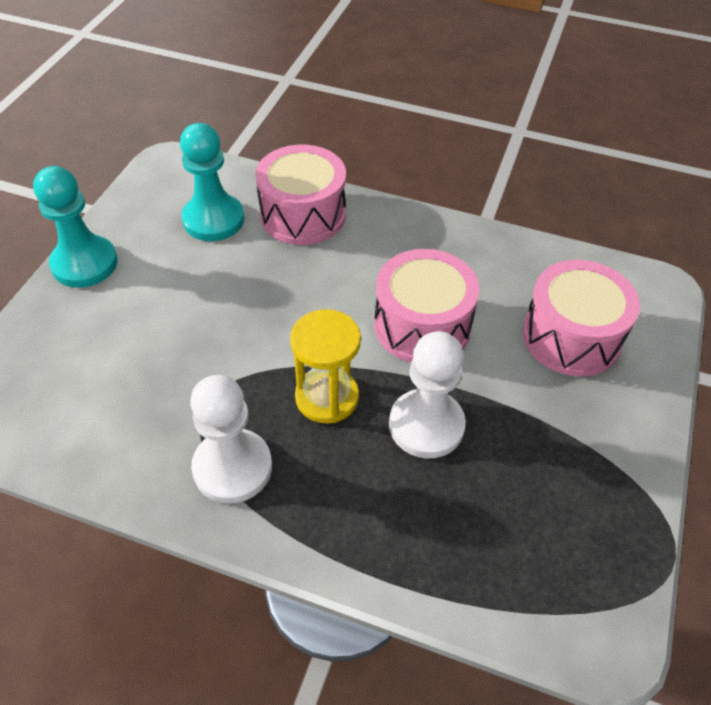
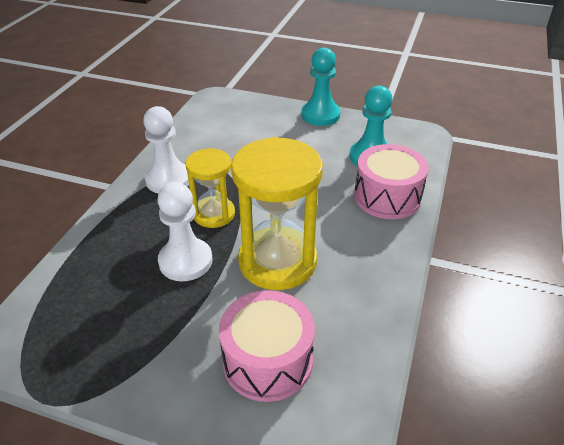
camera: 90 degrees right, 10 degrees down
(422, 325) = (277, 261): pink drum -> yellow hourglass

